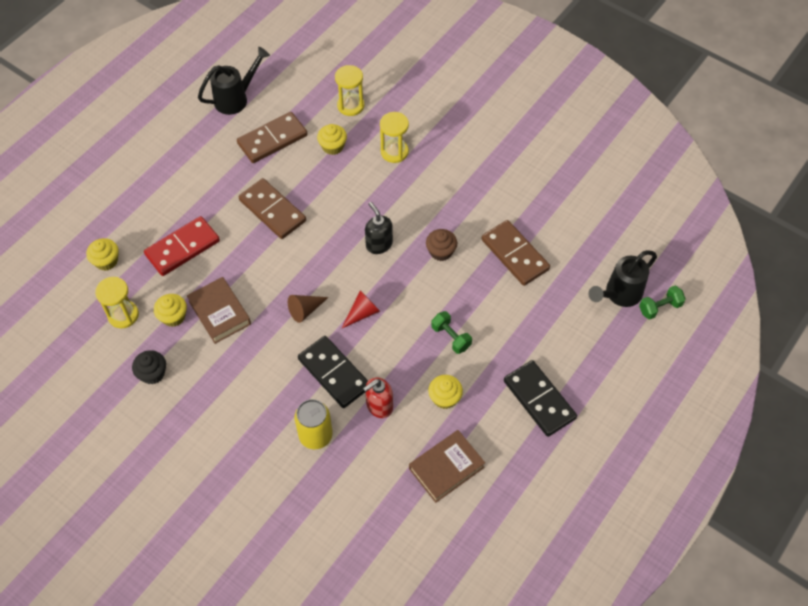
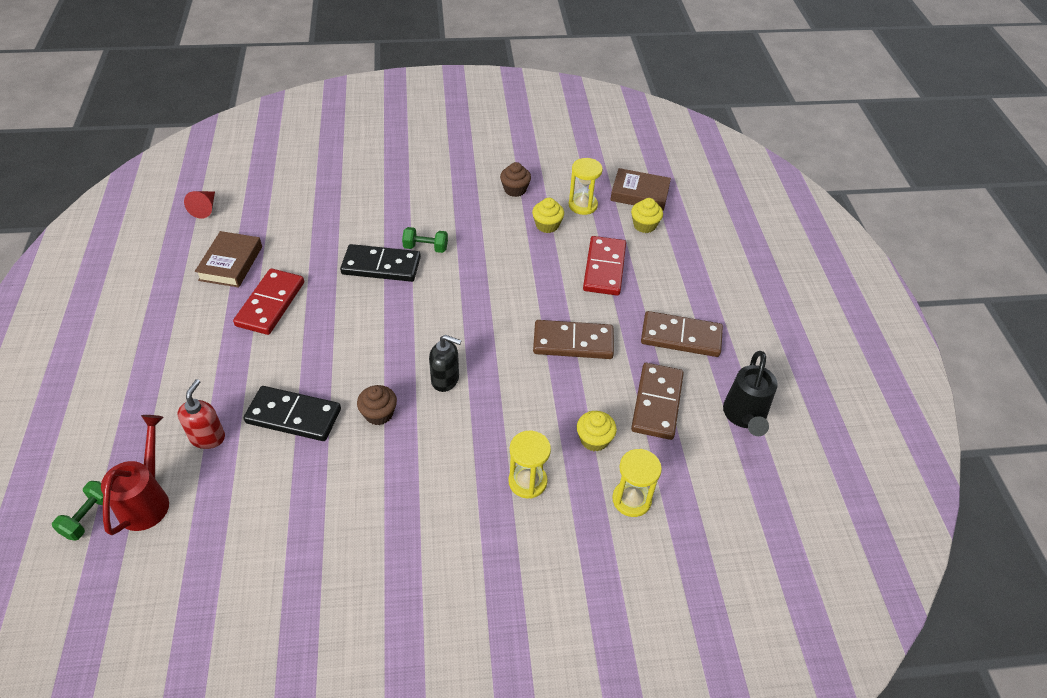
camera: 135 degrees right, 10 degrees down
(152, 373) = (515, 190): black cupcake -> brown cupcake
(220, 313) = (517, 248): brown book -> brown book (639, 194)
(305, 310) = (452, 290): brown cone -> none
(315, 435) = (355, 225): yellow can -> none
(362, 313) = (402, 318): red cone -> red cone (205, 208)
(379, 406) = (322, 268): red soap dispenser -> red soap dispenser (208, 437)
(444, 398) = (270, 304): yellow cupcake -> red domino
(451, 337) = (303, 349): green dumbbell -> green dumbbell (425, 248)
(515, 254) = (297, 463): brown domino -> brown domino (681, 337)
(539, 399) = (179, 352): black domino -> black domino (293, 416)
(619, 295) = (148, 499): black watering can -> red watering can

